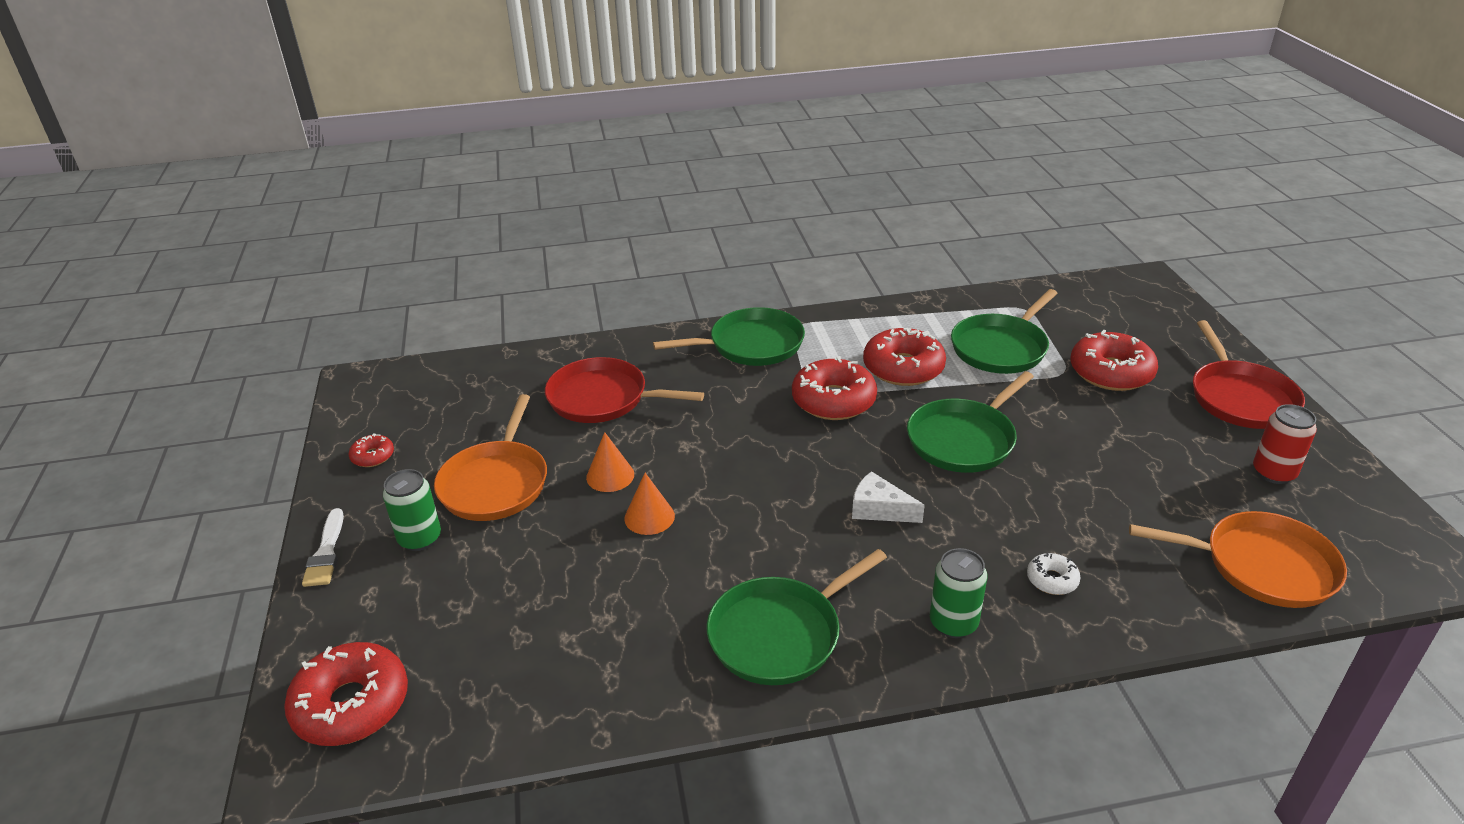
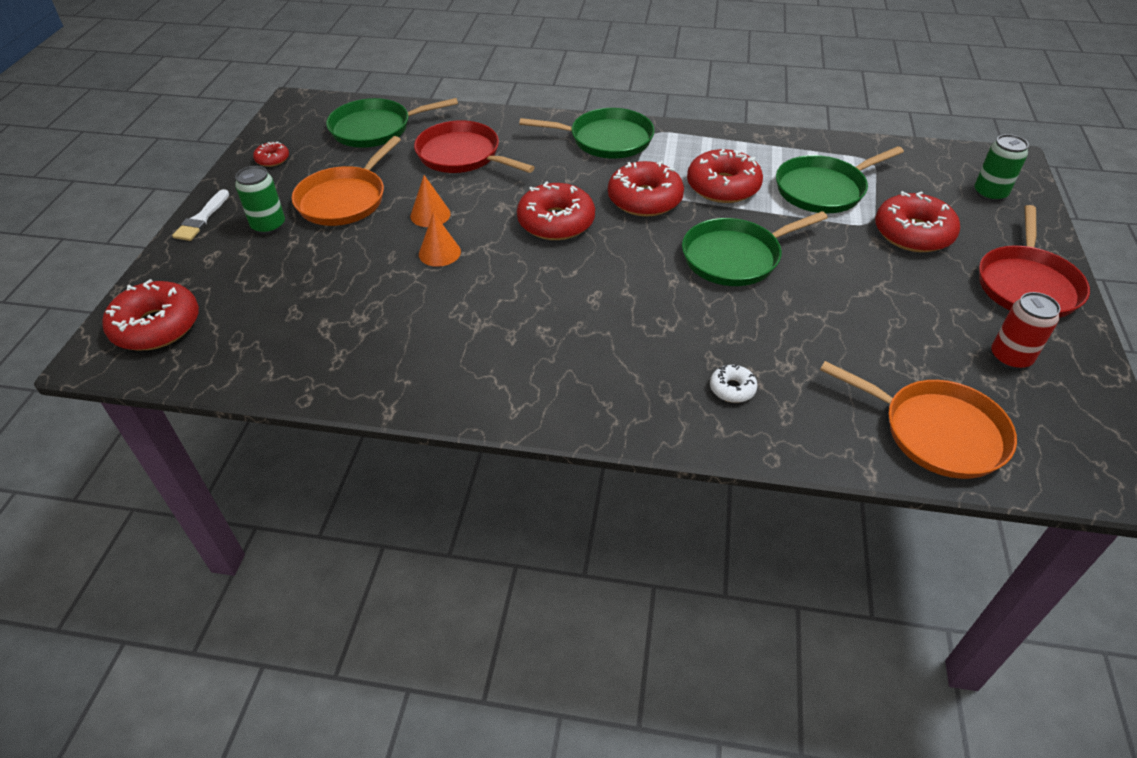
camera: 20 degrees right, 10 degrees up
(756, 448) = (556, 222): none -> red donut
(779, 634) = (480, 366): green pan -> green pan (375, 129)
(879, 509) = (624, 294): white cheese -> none
(953, 623) = (624, 398): green can -> green can (990, 193)

